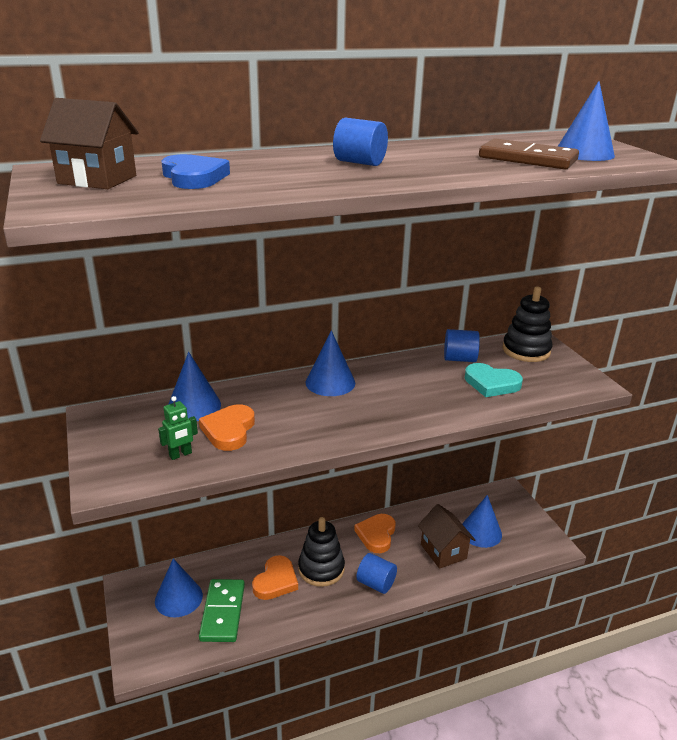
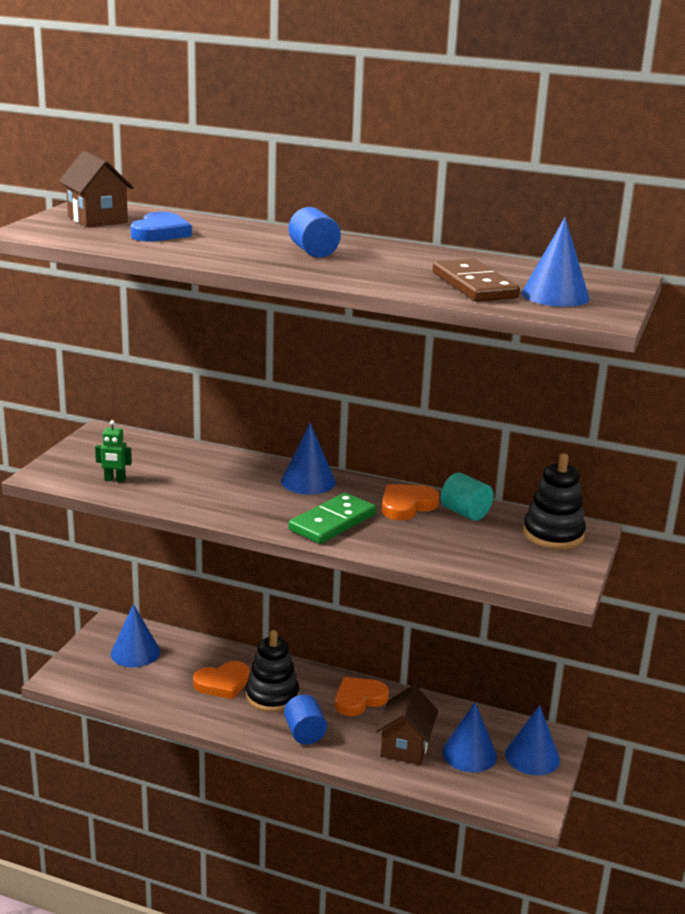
camera: 40 degrees right, 5 degrees down
(194, 406) = (174, 454): blue cone -> blue cone (532, 757)
(222, 612) = (154, 680): green domino -> green domino (332, 522)
(229, 430) = (172, 480): orange heart -> orange heart (406, 505)
(459, 359) = (465, 513): blue cylinder -> turquoise cylinder
(491, 383) = (455, 543): turquoise heart -> none

